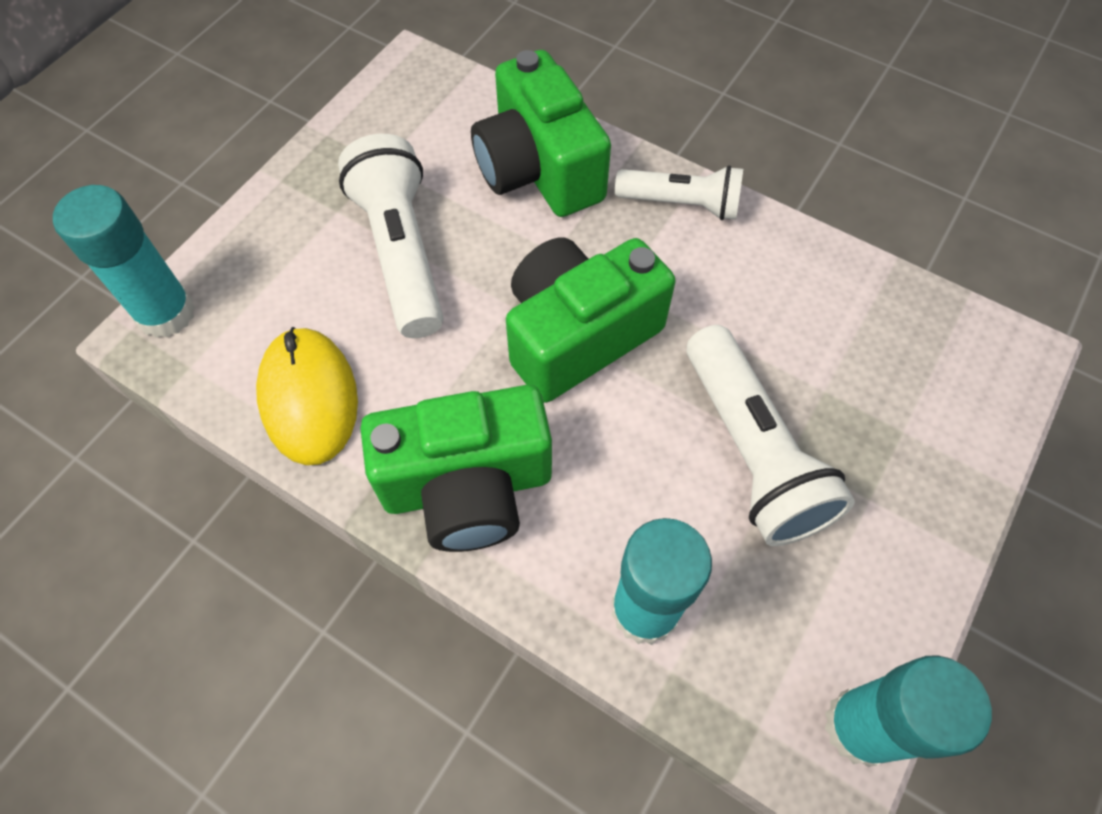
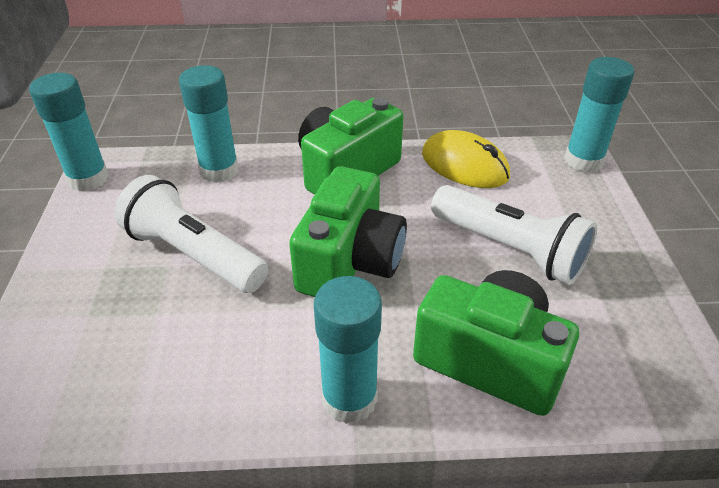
camera: 145 degrees right, 20 degrees down
(681, 204) = (349, 399): white flashlight -> turquoise glue stick

